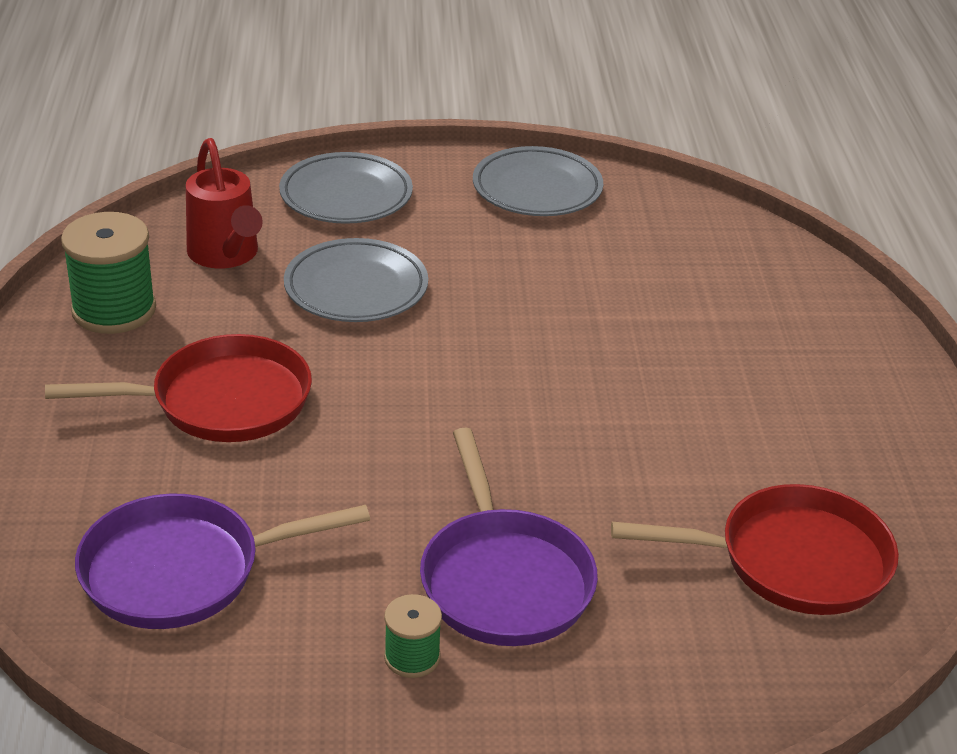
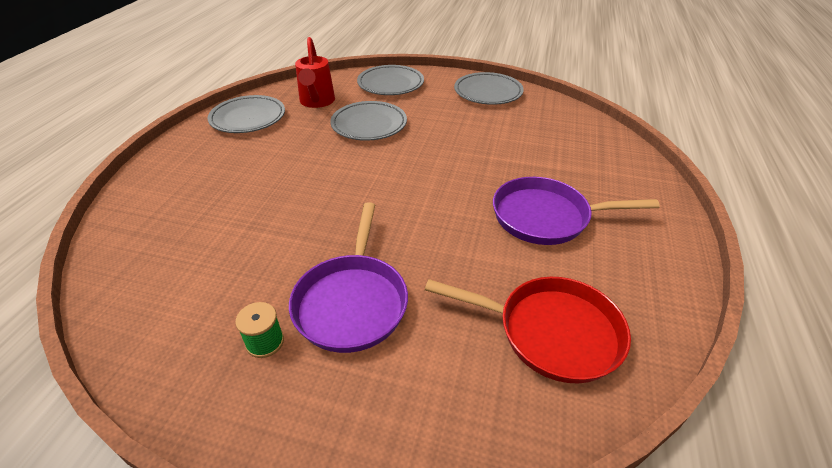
camera: 20 degrees right, 5 degrees up
(114, 310) = (248, 118): green spool -> grey plate
(183, 571) = (178, 255): purple pan -> purple pan (546, 217)
(221, 401) = (265, 168): red pan -> none

